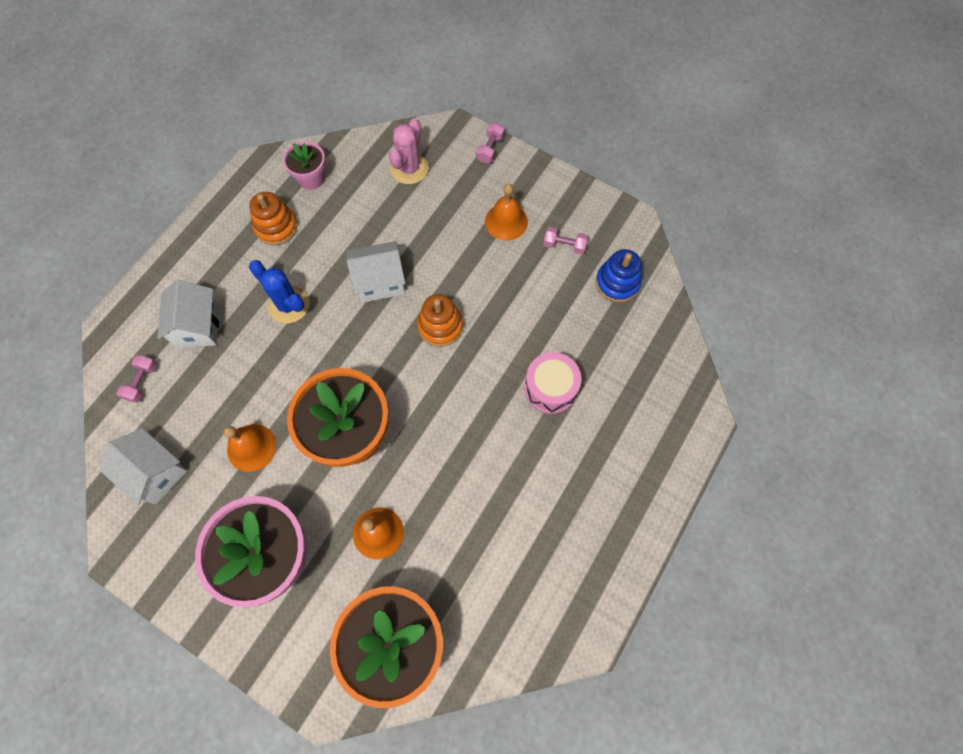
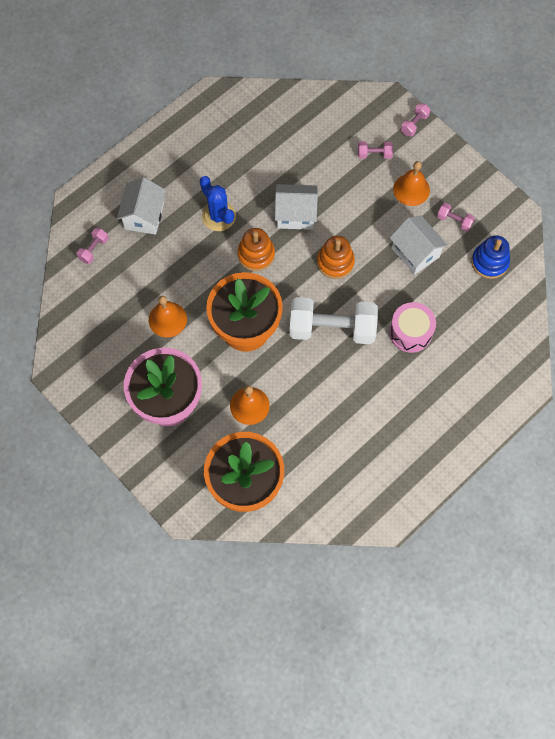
camera: 15 degrees right, 0 degrees up
(155, 472) = (92, 320): white house -> white house (415, 252)
(276, 227) = (221, 150): orange stacking toy -> orange stacking toy (256, 254)
(311, 178) = (259, 115): pink flower pot -> none
(409, 168) = (342, 125): pink cactus -> none
(454, 192) = (374, 154): none -> pink dumbbell
(456, 407) = (332, 328): none -> white dumbbell

